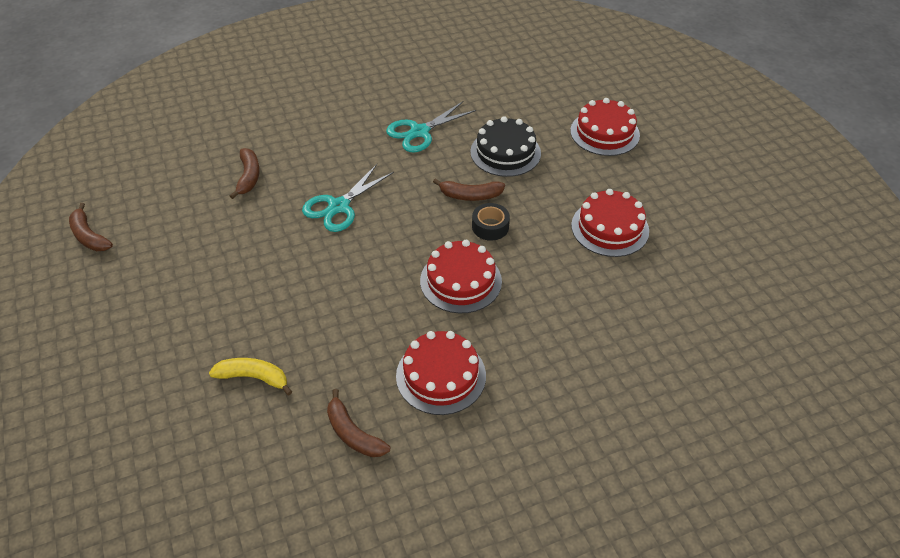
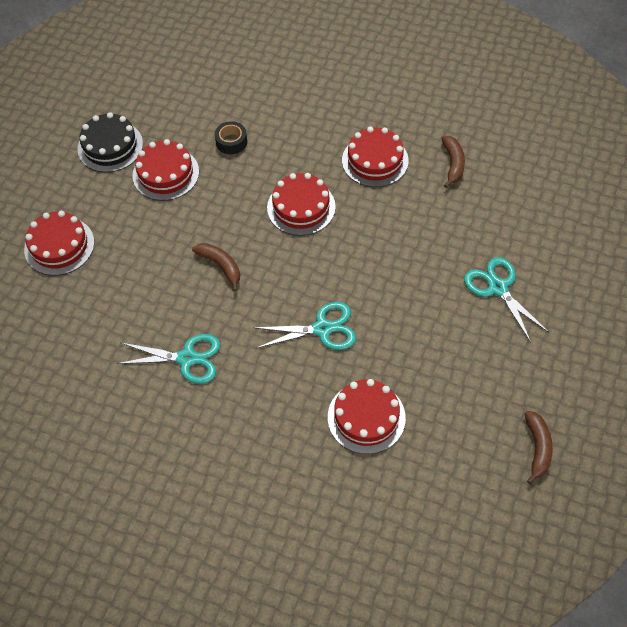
camera: 135 degrees left, 10 degrees up
(205, 334) = (498, 288): none -> turquoise scissors
(249, 177) = (366, 417): brown banana -> red cake
(253, 377) = (486, 235): yellow banana -> none
(490, 227) = (237, 231): black tape -> black tape (231, 142)
(505, 152) = (150, 285): black cake -> black cake (110, 146)

